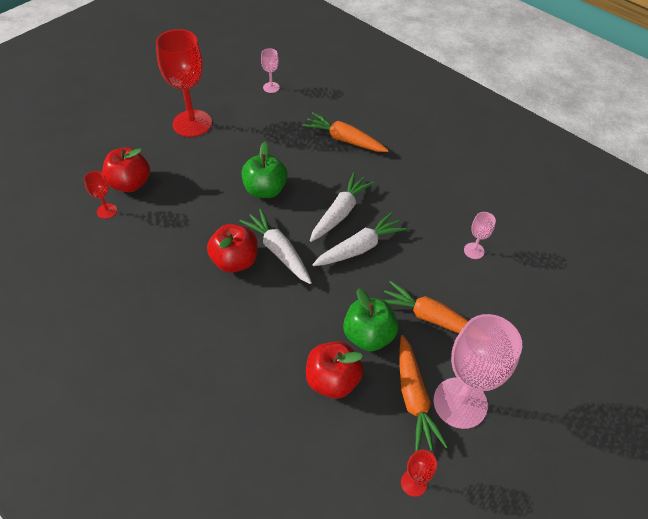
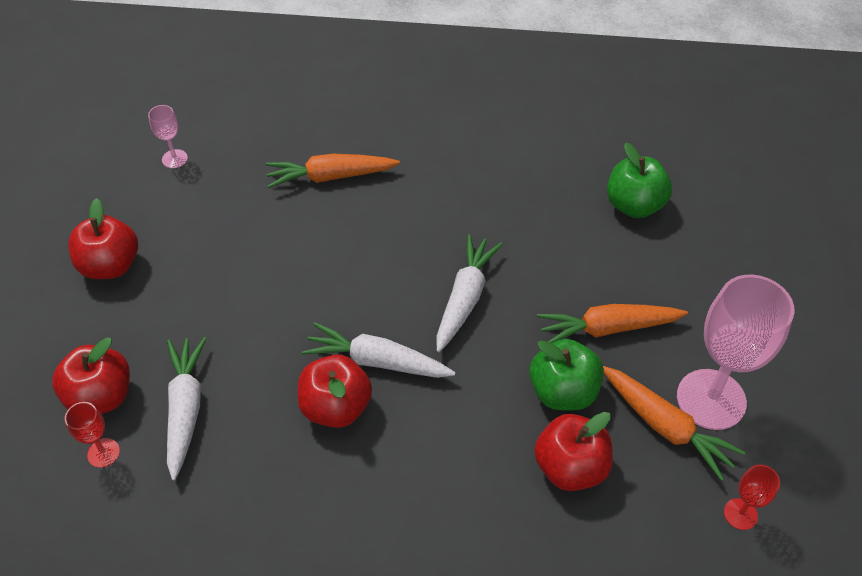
camera: 35 degrees left, 0 degrees up
(192, 123) = (111, 265): red goblet -> red apple
(265, 190) = (291, 296): green apple -> green apple (634, 205)
(340, 213) = (406, 270): white carrot -> white carrot (185, 409)
(474, 251) = (585, 225): pink goblet -> none

